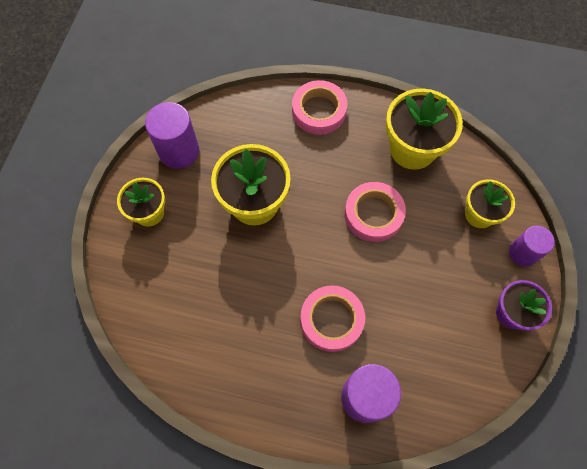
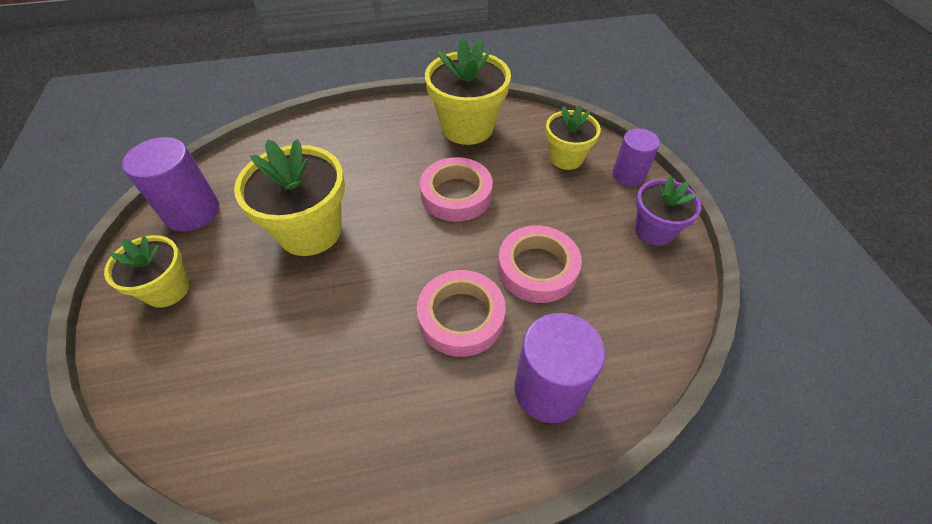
camera: 25 degrees left, 15 degrees down
(319, 111) = (351, 126): pink tape -> pink tape (537, 268)

